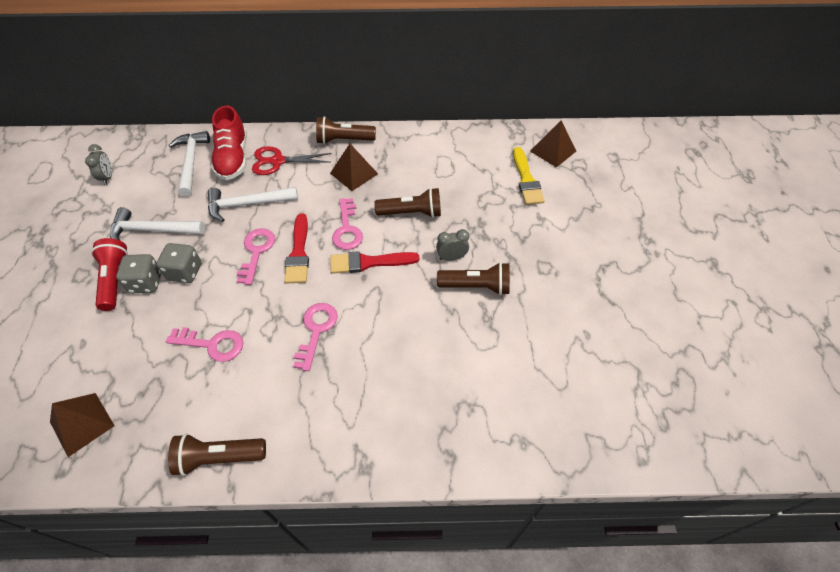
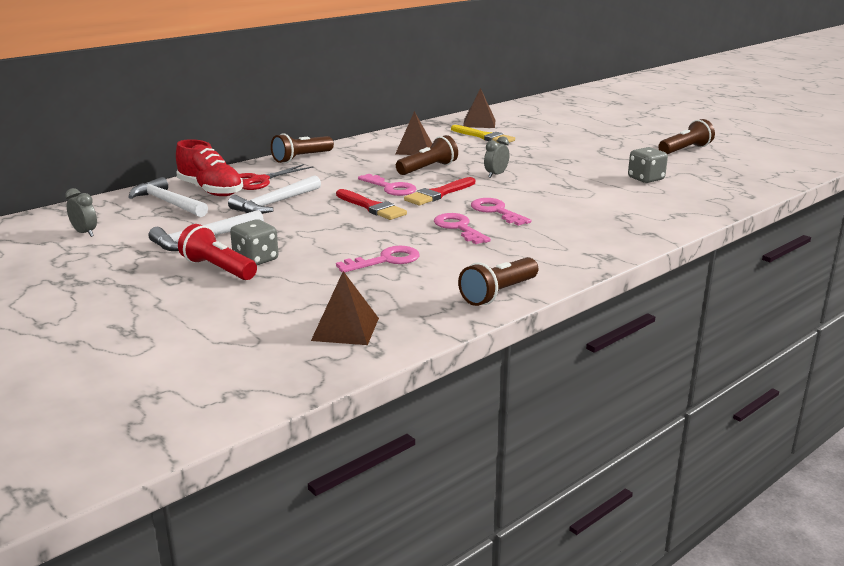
camera: 40 degrees left, 30 degrees down
(185, 272) = (284, 244): grey dice -> grey dice (646, 179)
(256, 252) = (332, 217): pink key -> pink key (496, 211)
(354, 173) = (343, 167): brown pyramid -> brown pyramid (414, 149)
(476, 286) = (536, 179): brown flashlight -> brown flashlight (685, 150)

